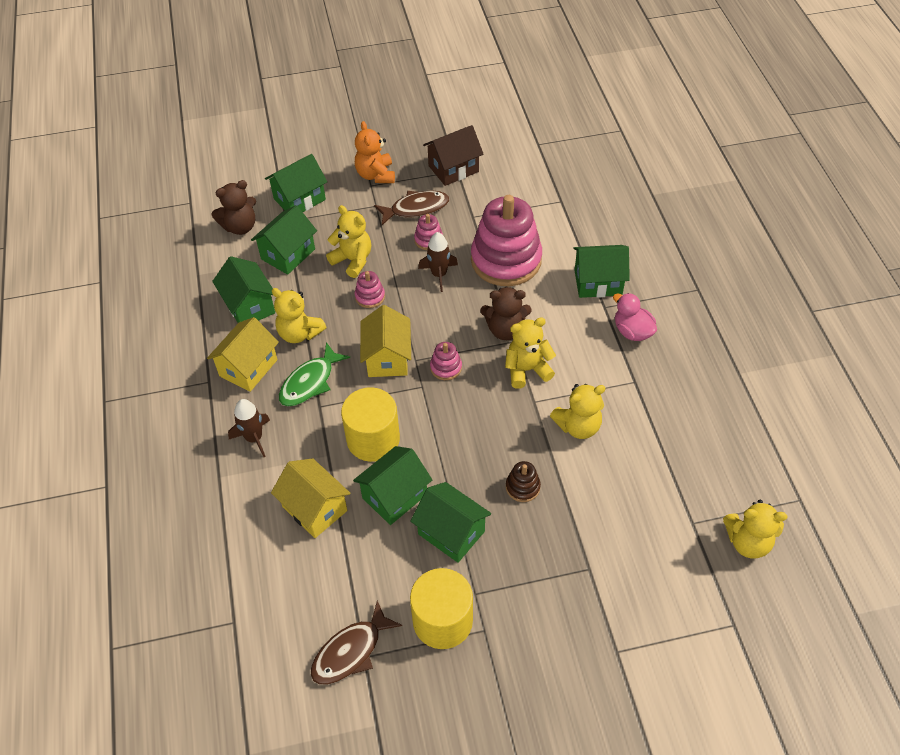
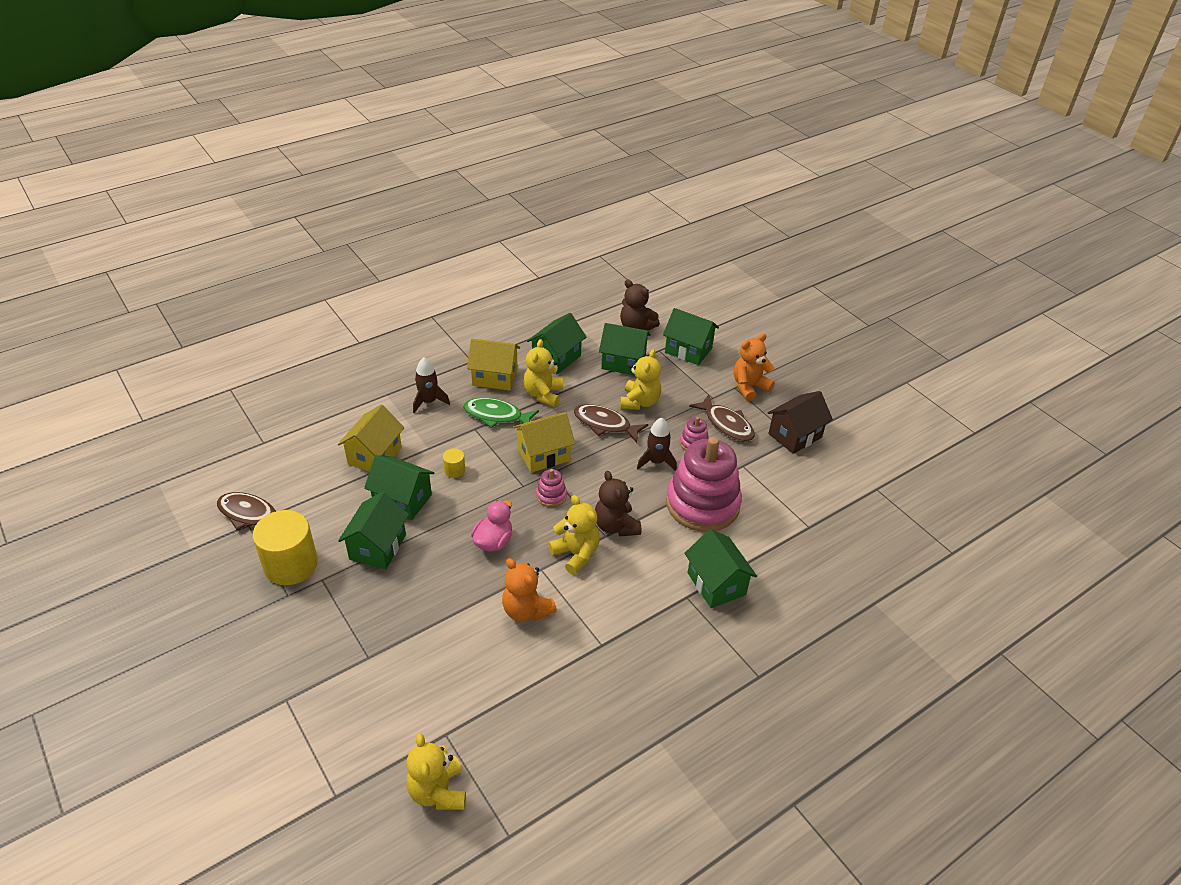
camera: 65 degrees right, 10 degrees down
(370, 296) = (605, 424): pink stacking toy -> brown fish
(373, 439) = (454, 470): yellow cylinder -> yellow cylinder, size x0.44
(453, 169) = (795, 435): brown house -> brown house turned 75 degrees counterclockwise
(522, 487) = (441, 585): brown stacking toy -> none
(578, 426) = (526, 610): yellow teddy bear -> orange teddy bear
(632, 331) = (666, 628): pink duck -> pink duck (493, 541)

